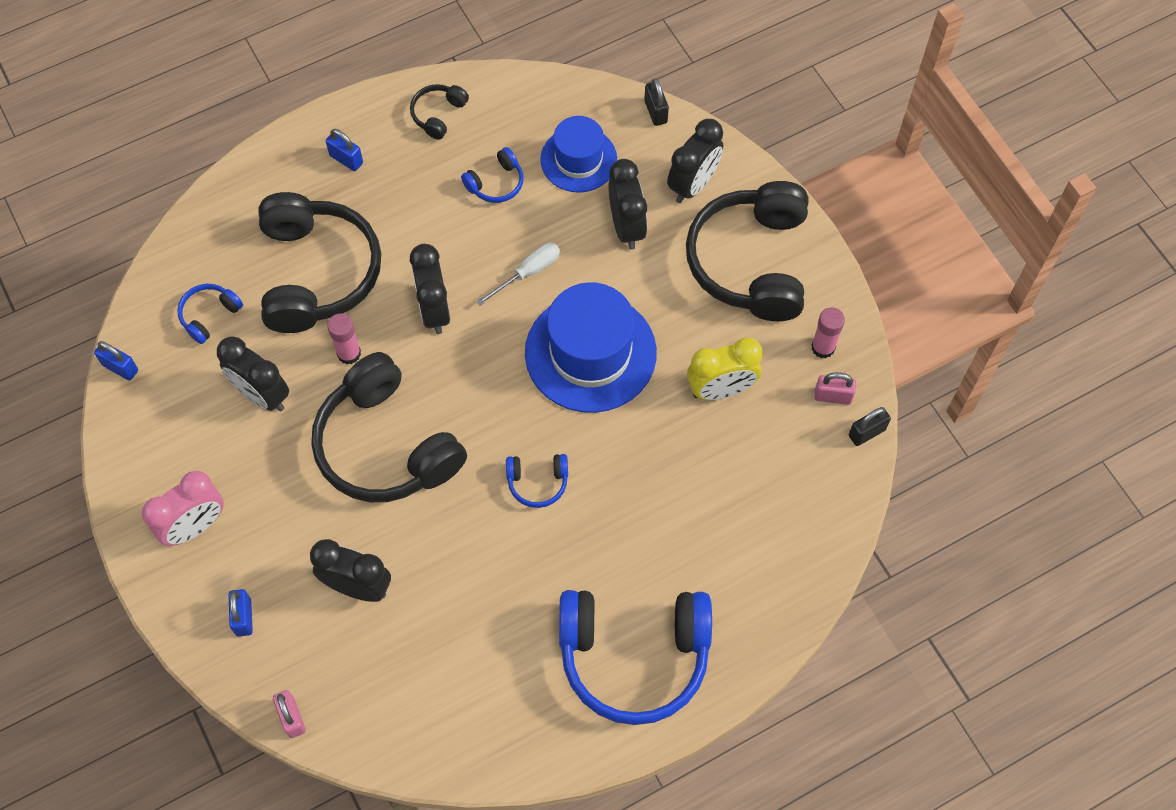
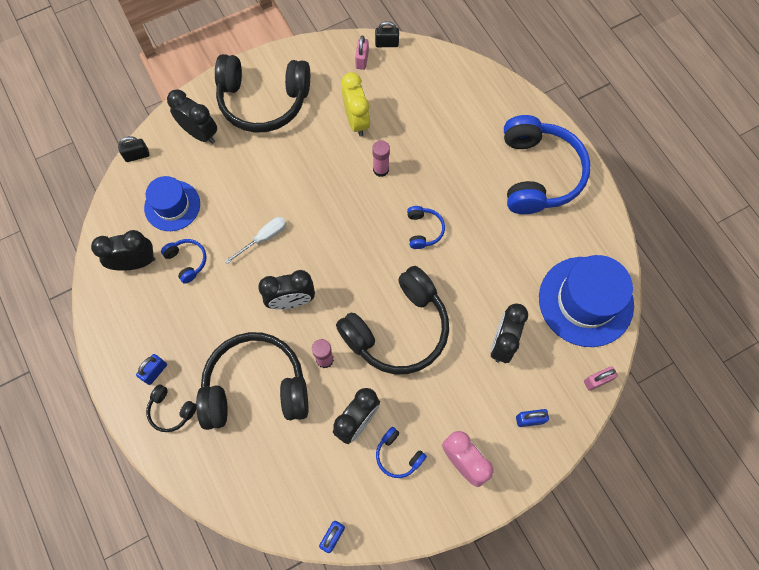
camera: 90 degrees left, 5 degrees up
(209, 315) = (289, 468): blue headphones -> blue headphones (398, 455)
(438, 114) = (121, 304): black headphones -> black headphones (171, 410)
(528, 273) = (264, 238): white screwdriver -> white screwdriver turned 90 degrees clockwise
(590, 353) = (328, 198): blue hat -> blue hat (585, 301)
(626, 227) = (231, 175): black clock -> black clock (135, 263)
(823, 347) = (328, 63): pink glue stick -> pink glue stick (381, 169)
(866, 432) = (387, 43): black padlock -> black padlock turned 60 degrees counterclockwise

